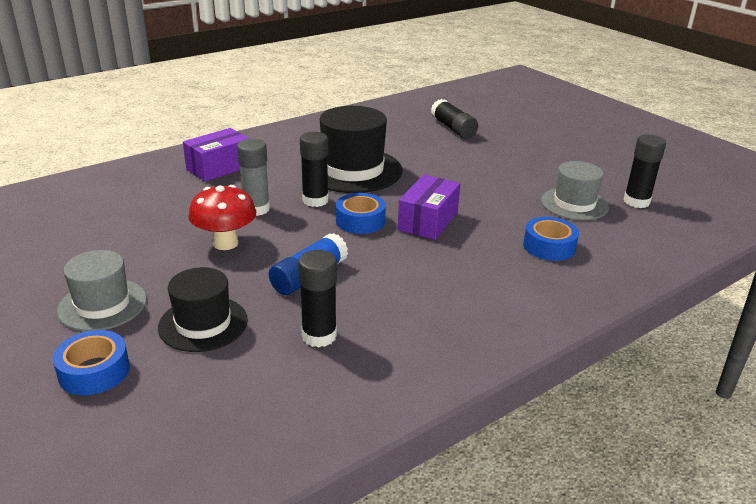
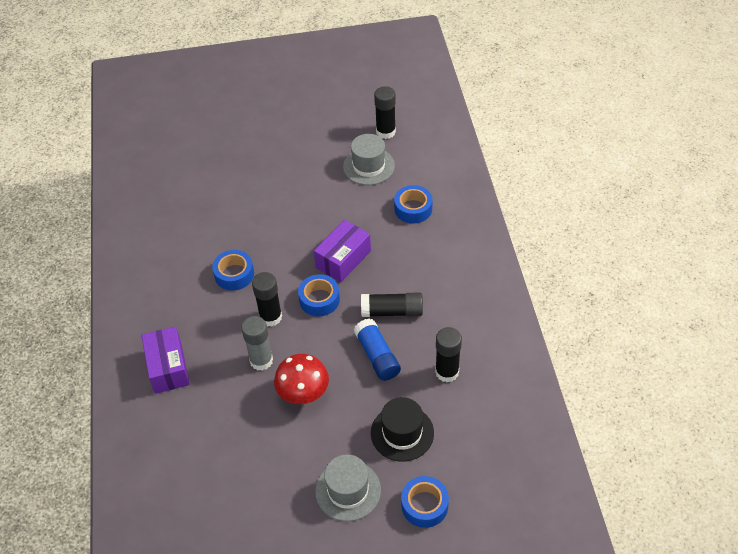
camera: 60 degrees left, 20 degrees up
(353, 170) = (234, 274): black hat -> blue tape
(428, 221) = (343, 259): purple box -> purple box turned 75 degrees clockwise
(453, 128) = (201, 176): black glue stick -> black glue stick (392, 311)

